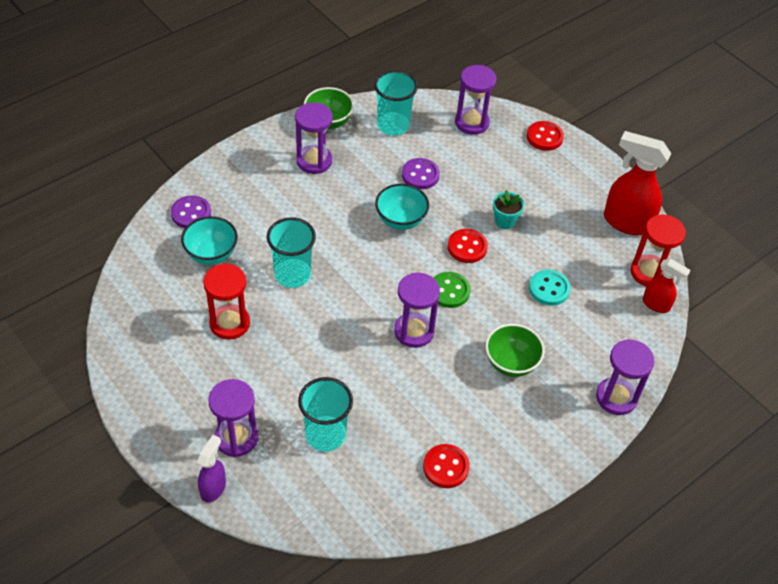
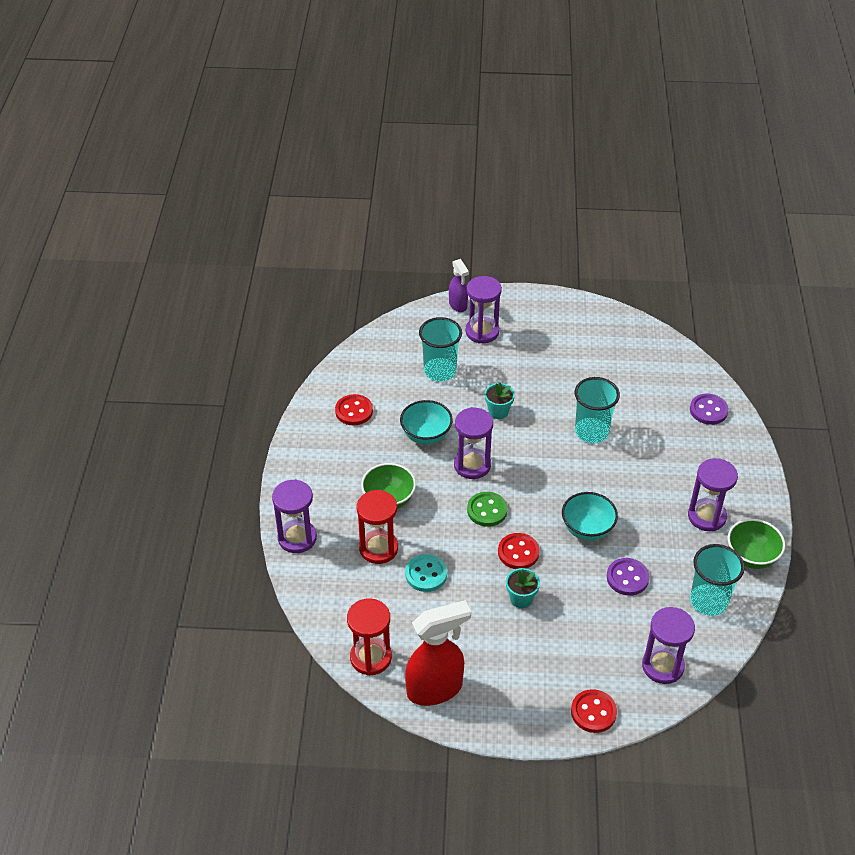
camera: 135 degrees right, 5 degrees down
(211, 254) = (654, 400): turquoise bowl -> turquoise bowl (426, 435)
(229, 323) = (578, 376): red hourglass -> red hourglass (378, 548)
(333, 353) = (498, 411): none -> turquoise flower pot
(656, 305) = (338, 634): red spray bottle -> none

